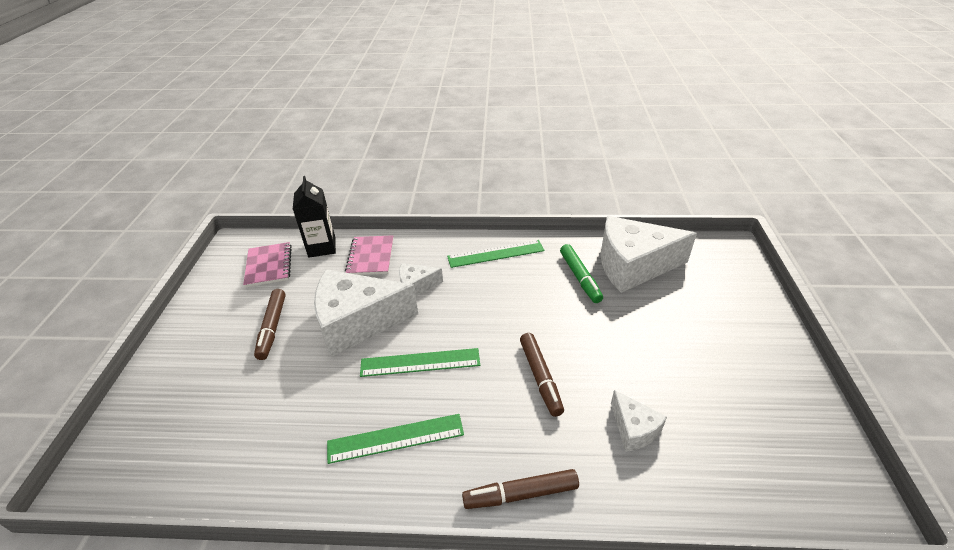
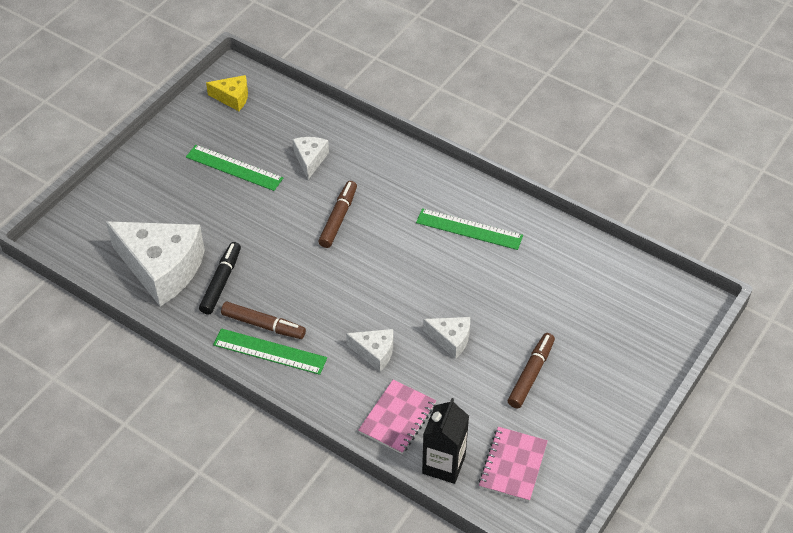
camera: 150 degrees left, 10 degrees up
(357, 322) = (450, 339): white cheese -> white cheese, size x0.48
(420, 362) = (419, 274): green ruler -> green ruler (234, 167)
(521, 494) = (411, 163): brown marker -> brown marker (263, 325)
(580, 277) = (221, 282): green marker -> black marker
(810, 465) = (232, 98): none -> yellow cheese

